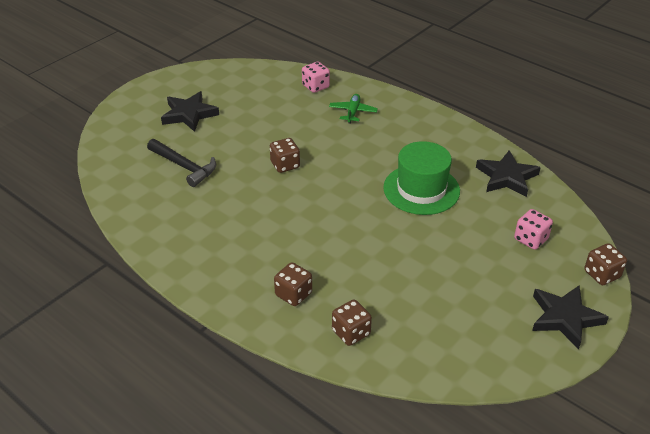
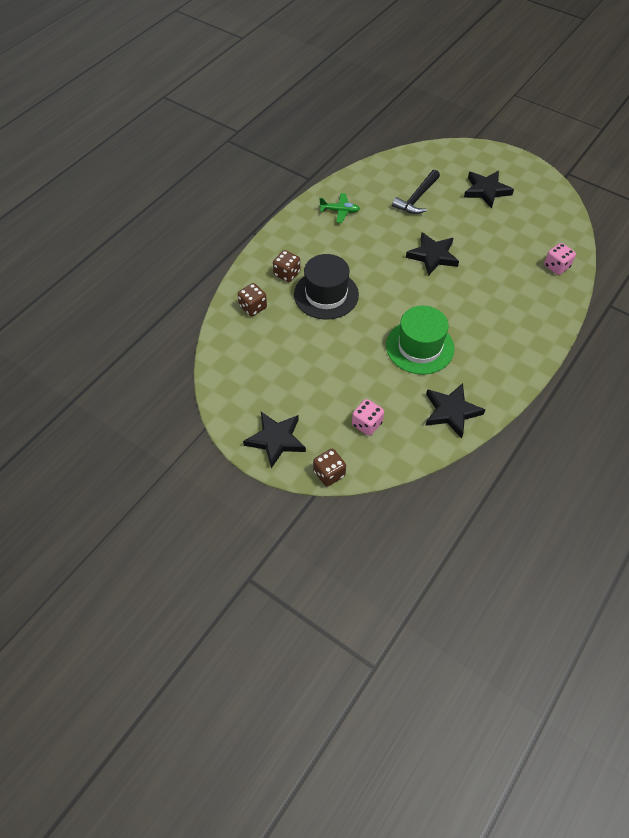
camera: 85 degrees right, 15 degrees up
(285, 165) = (433, 256): brown dice -> black star
(335, 258) = (326, 294): none -> black hat
(353, 112) = (523, 295): green plane -> green plane (340, 211)

